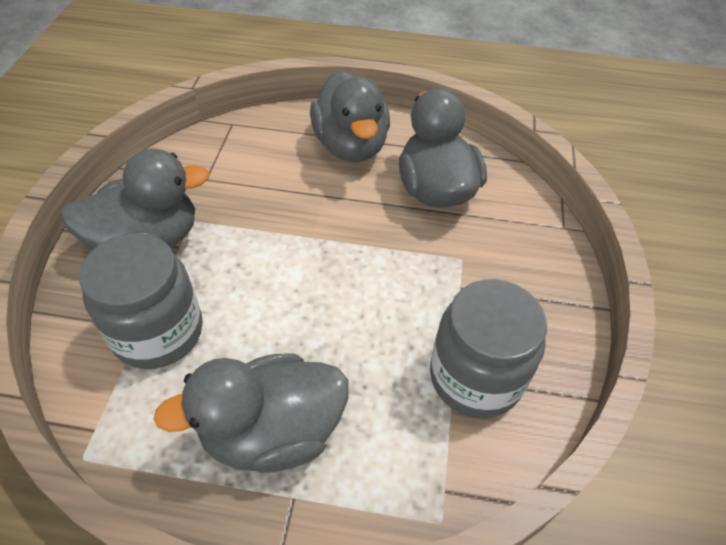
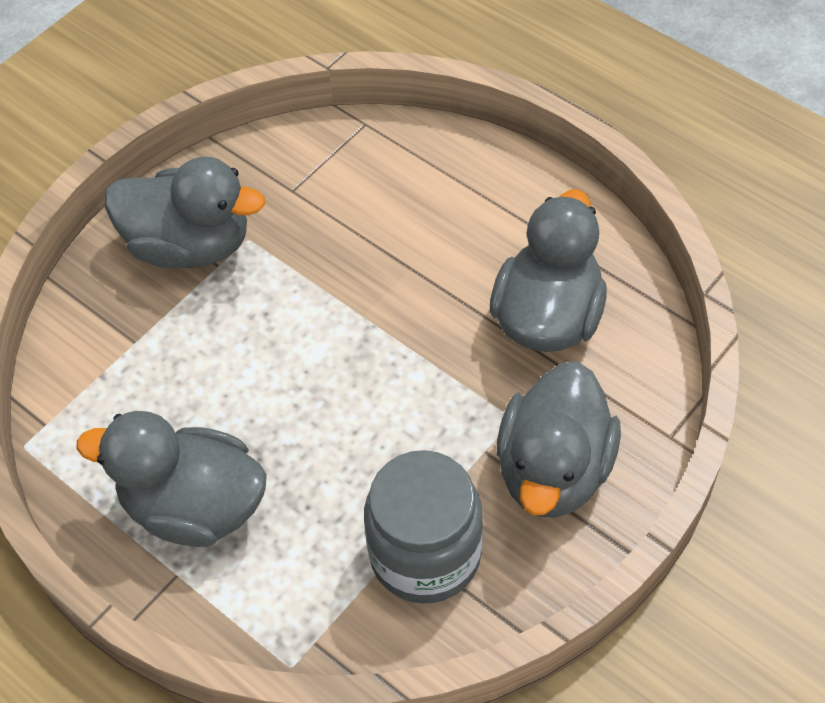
camera: 35 degrees right, 5 degrees up
(158, 332) = (147, 354): grey jar -> none
(351, 146) = (486, 213): grey duck -> grey duck (553, 470)

